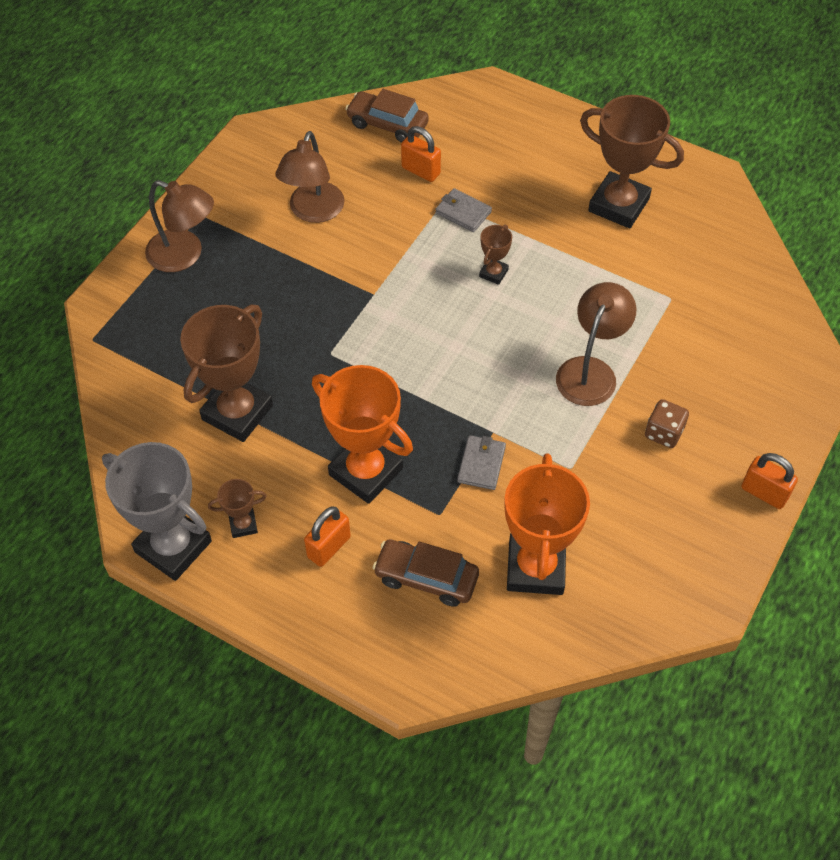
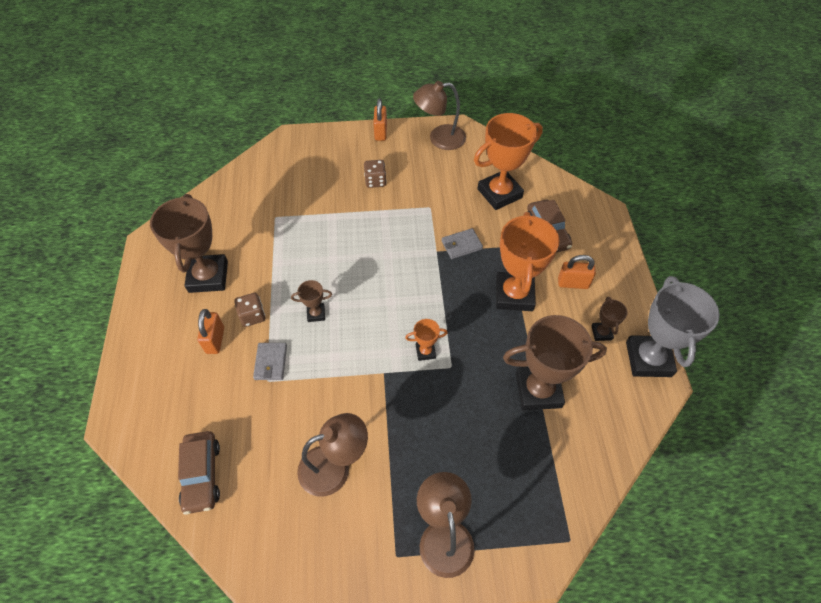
camera: 125 degrees left, 0 degrees up
(243, 525) = (601, 333): brown trophy -> brown trophy turned 45 degrees clockwise
(367, 342) = (425, 352): none -> orange trophy
(421, 171) = (243, 416): orange padlock -> orange padlock (215, 340)
(534, 221) = (252, 316): none -> brown dice
(590, 371) = (358, 228): brown lamp -> brown lamp (439, 138)

